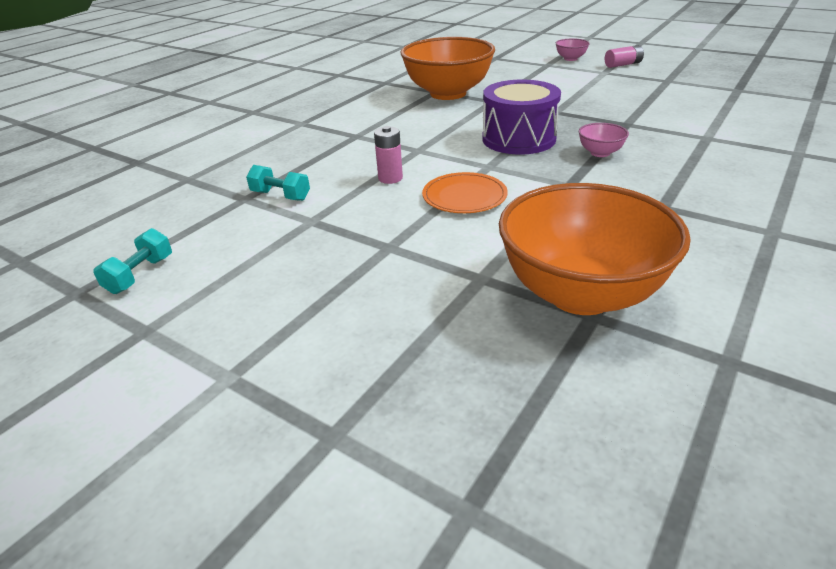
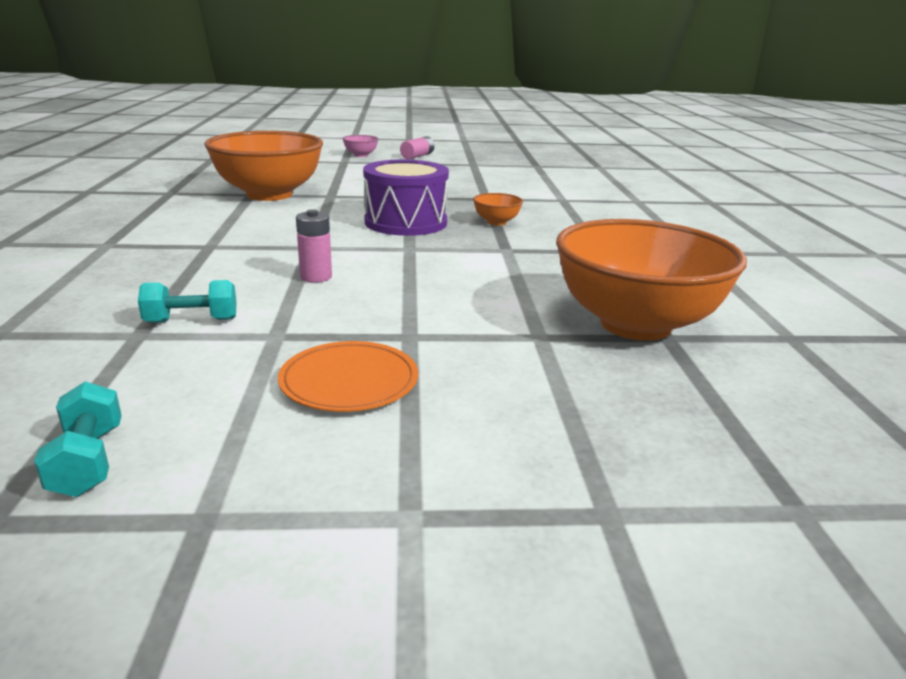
camera: 40 degrees left, 10 degrees down
(464, 196) = (423, 276): orange plate -> orange plate (349, 381)
(600, 153) = (496, 222): pink bowl -> orange bowl

